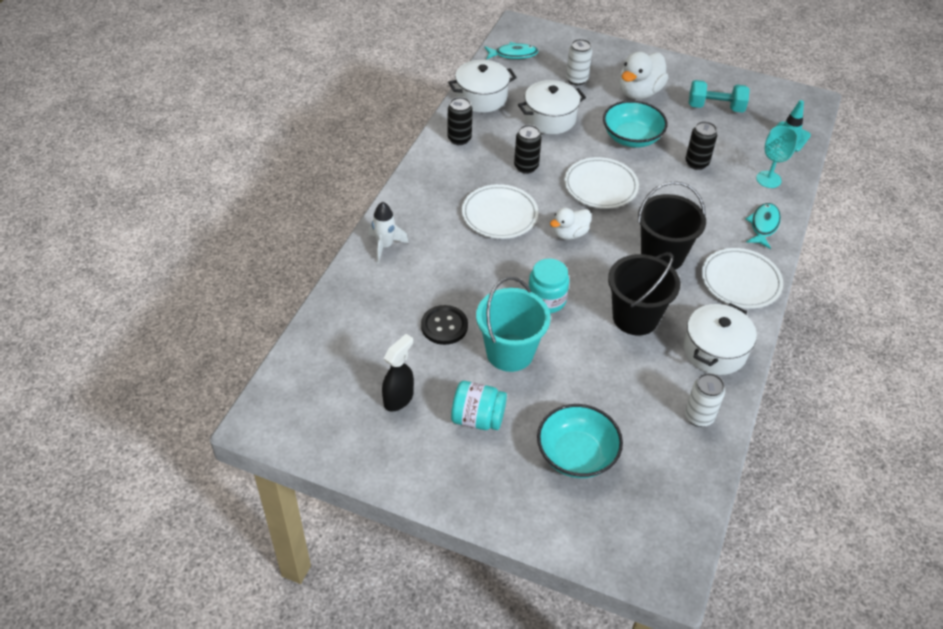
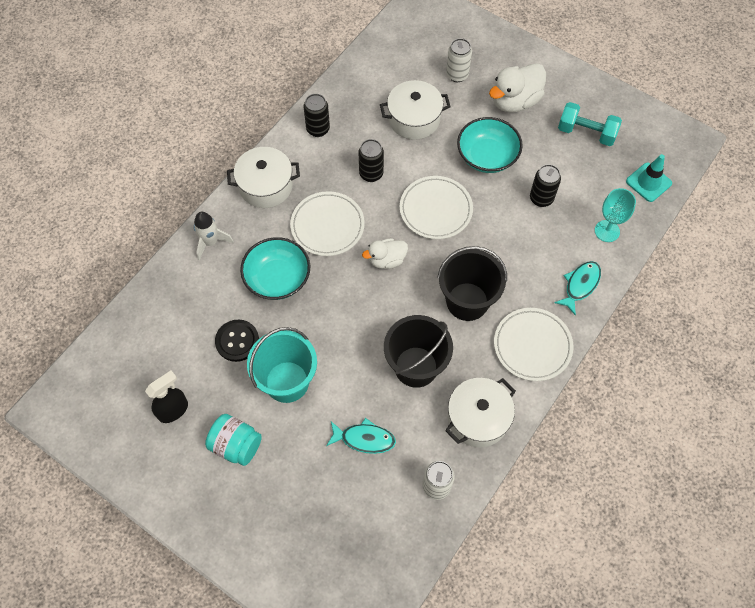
camera: 15 degrees right, 15 degrees up
(481, 97) = (355, 82): white pot -> white pot (266, 186)
(513, 54) = (404, 33): turquoise fish -> turquoise fish (364, 439)
(546, 300) = (339, 331): turquoise jar -> none
(576, 454) = (311, 502): turquoise bowl -> turquoise bowl (277, 278)

